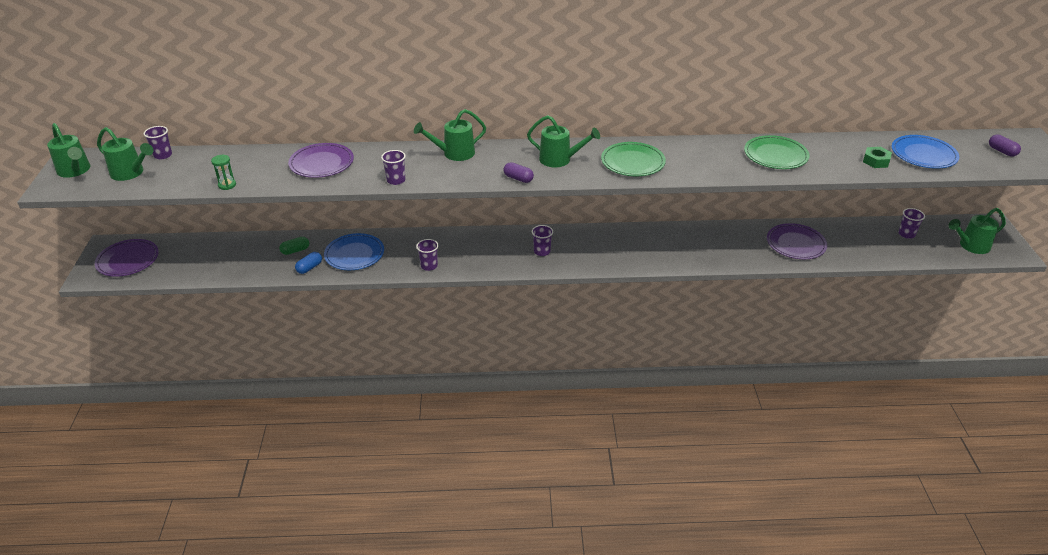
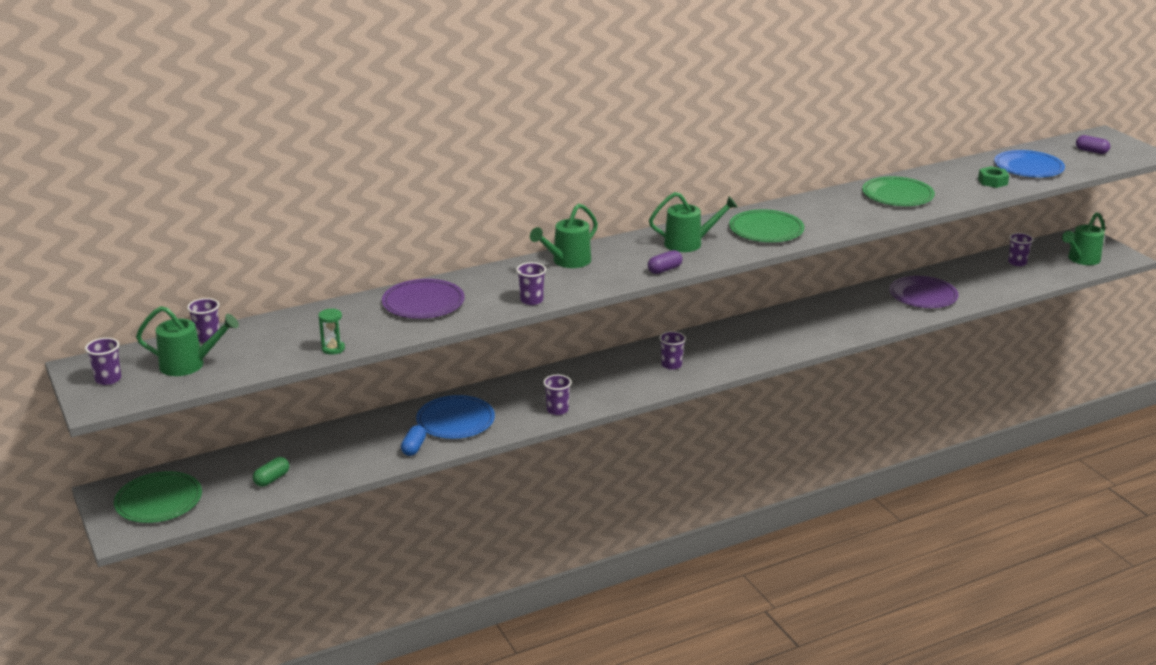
camera: 25 degrees left, 10 degrees down
(75, 171) = (108, 379): green watering can -> purple cup
(128, 260) = (159, 501): purple plate -> green plate
(295, 251) = (377, 435): green capsule -> green capsule (272, 479)
(518, 178) = (664, 270): purple capsule -> purple capsule turned 45 degrees counterclockwise

